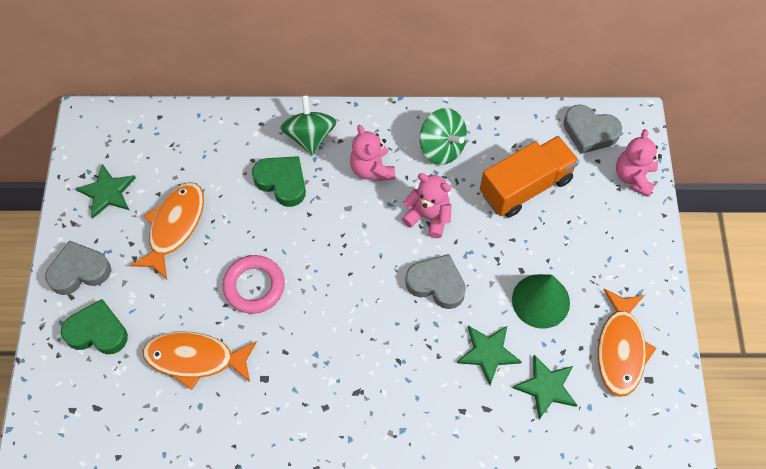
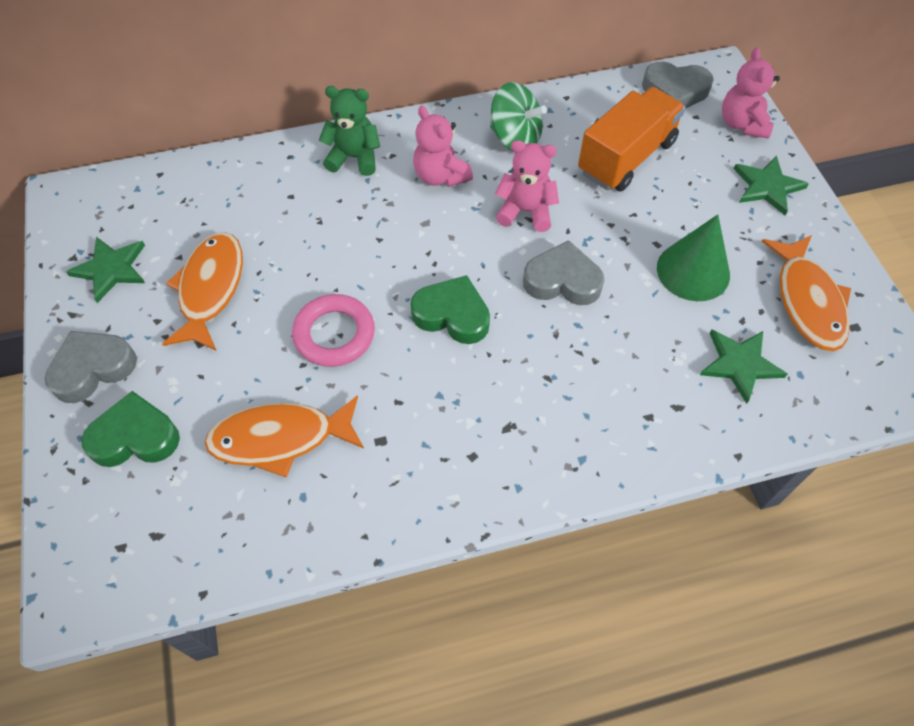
camera: 15 degrees left, 5 degrees down
(282, 182) = (335, 212): green heart -> green heart (452, 315)
(310, 136) = (354, 158): green spinning top -> green teddy bear
(488, 353) = (654, 342): green star -> green star (767, 186)

